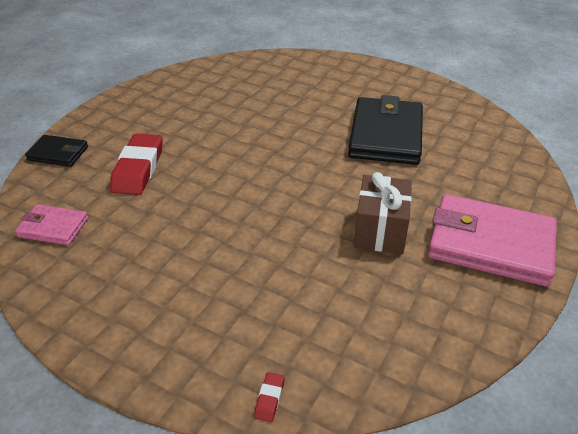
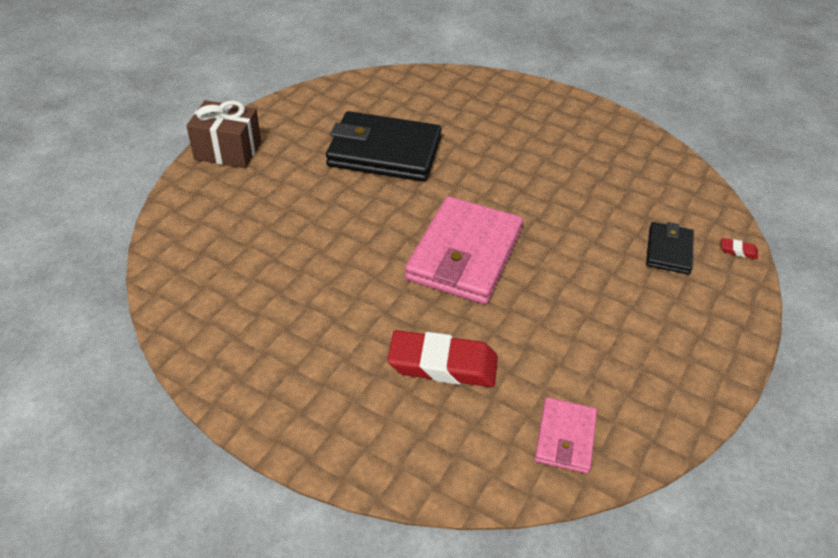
camera: 90 degrees left, 5 degrees up
(58, 153) = (402, 467): black wallet -> black wallet (669, 251)
(380, 230) = (539, 174): brown gift -> brown gift (228, 151)
(490, 244) = (549, 118): pink wallet -> pink wallet (464, 254)

